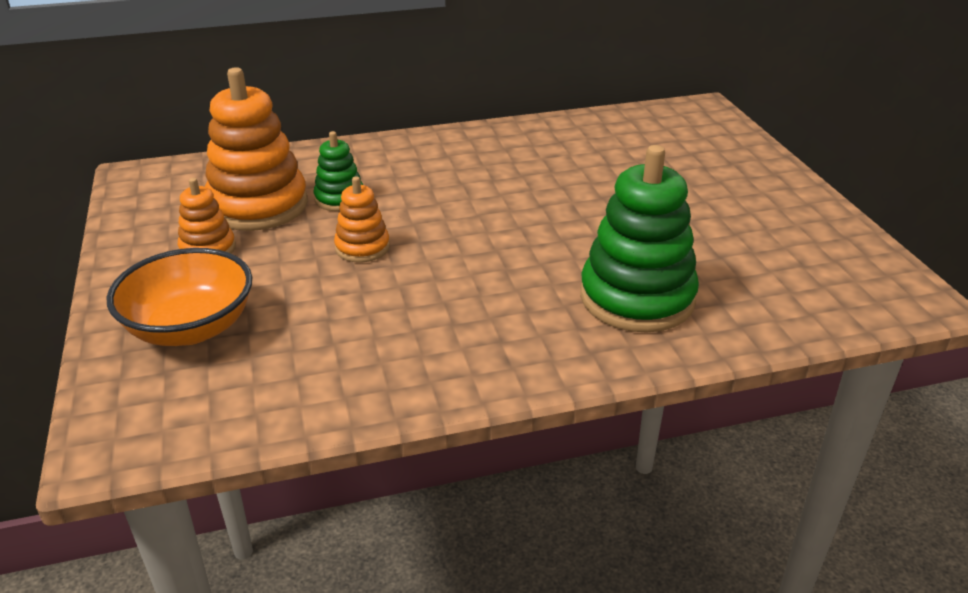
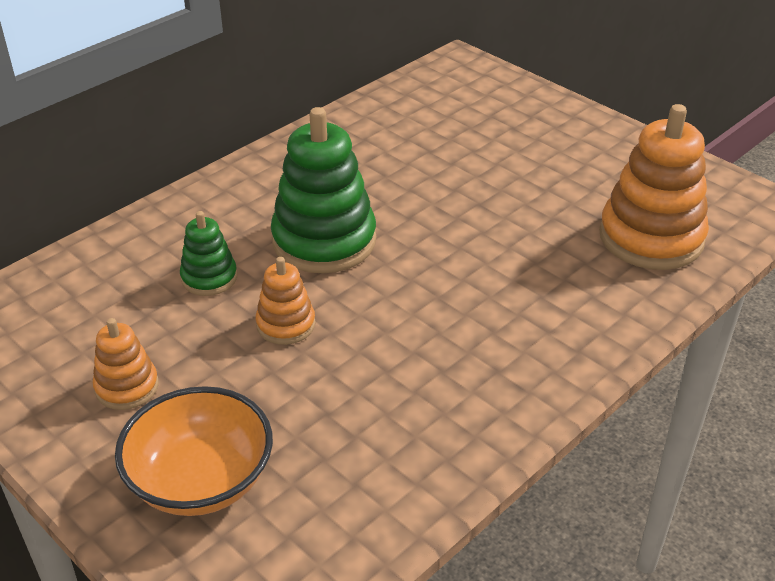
camera: 30 degrees left, 5 degrees up
(258, 206) = (130, 316): orange stacking toy -> orange stacking toy (651, 237)
(637, 298) = (569, 283): green stacking toy -> green stacking toy (324, 241)

